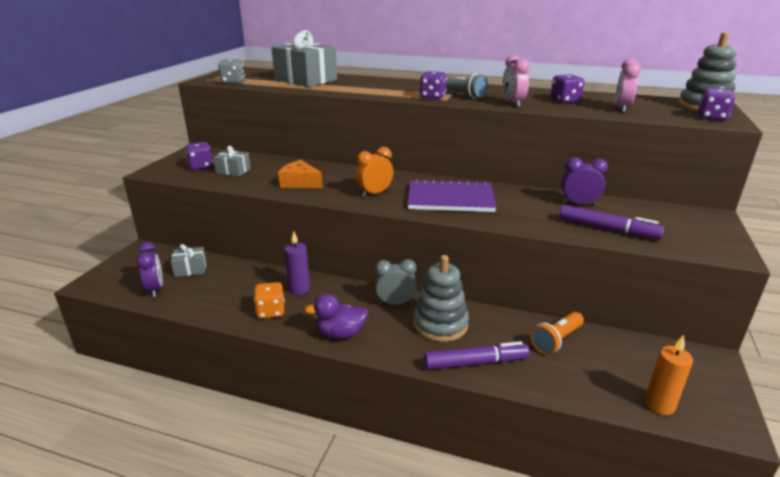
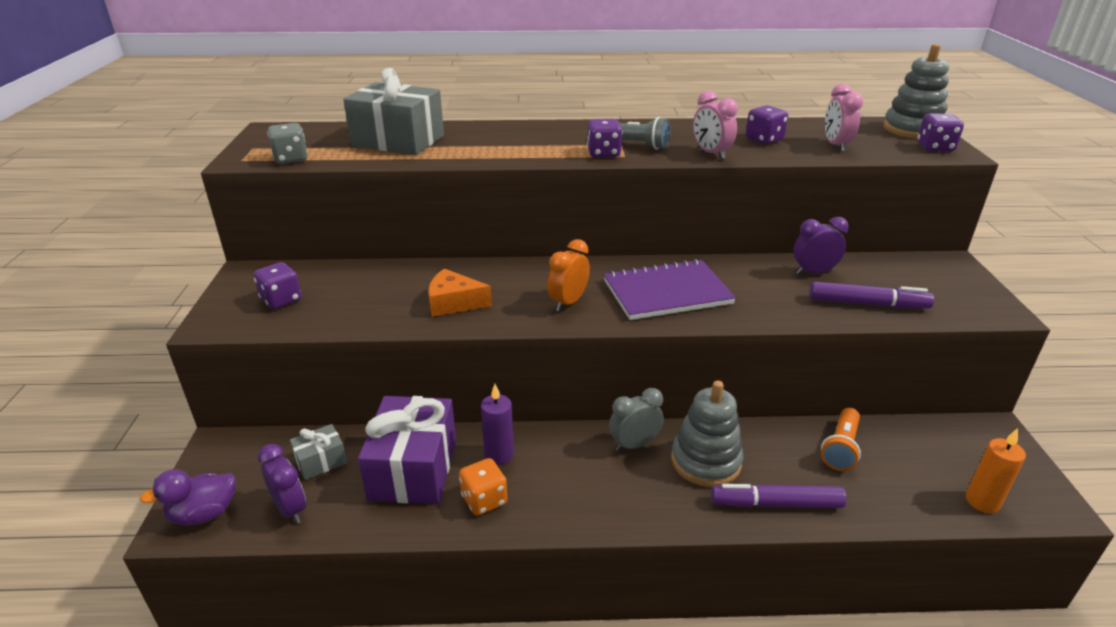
camera: 20 degrees left, 5 degrees up
(233, 171) = (339, 299): grey gift -> none
(240, 285) = (413, 469): none -> purple gift
(340, 333) = (596, 508): purple duck -> purple duck (204, 514)
(475, 362) = (776, 503): purple marker -> purple marker turned 150 degrees counterclockwise

